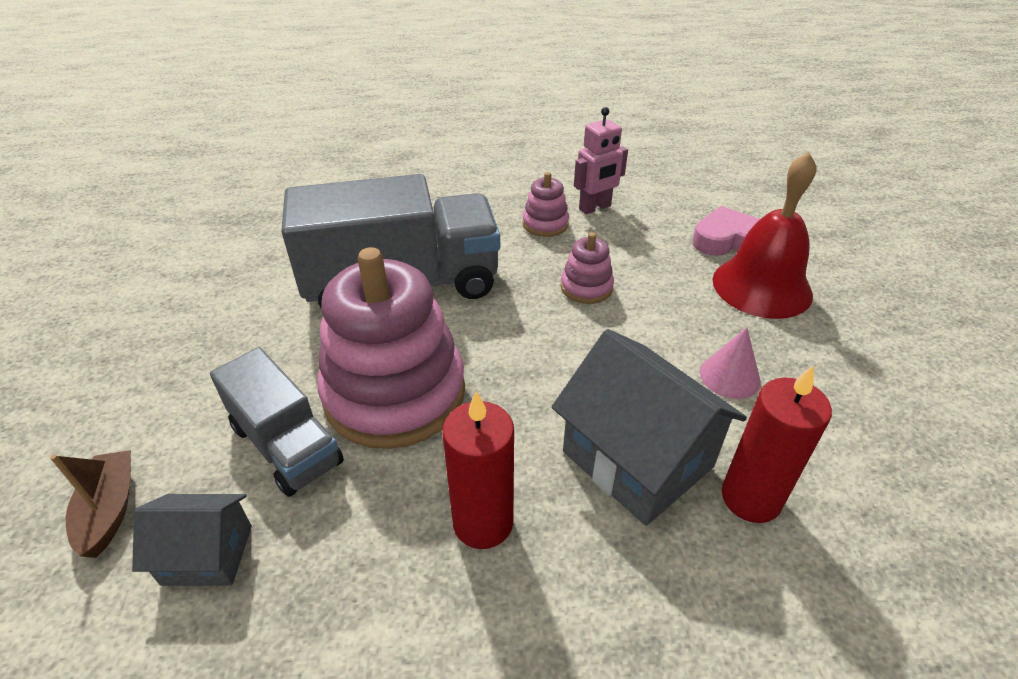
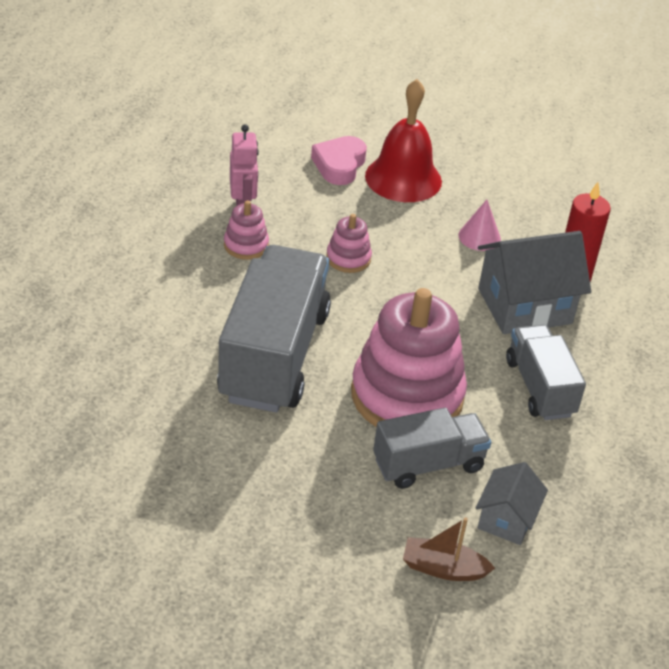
camera: 70 degrees left, 0 degrees up
(483, 522) = (539, 387): red candle -> grey truck

